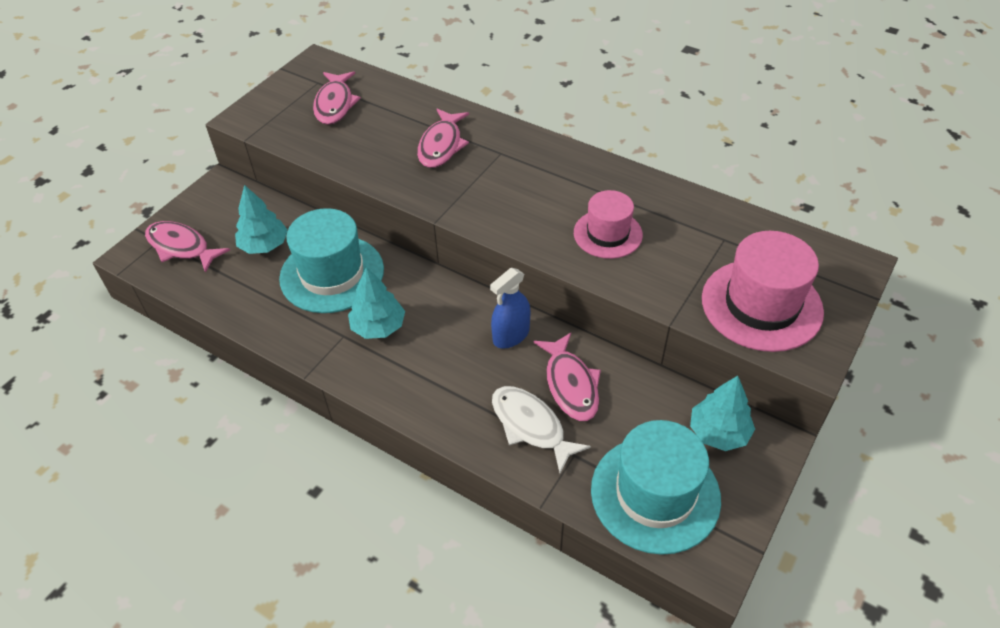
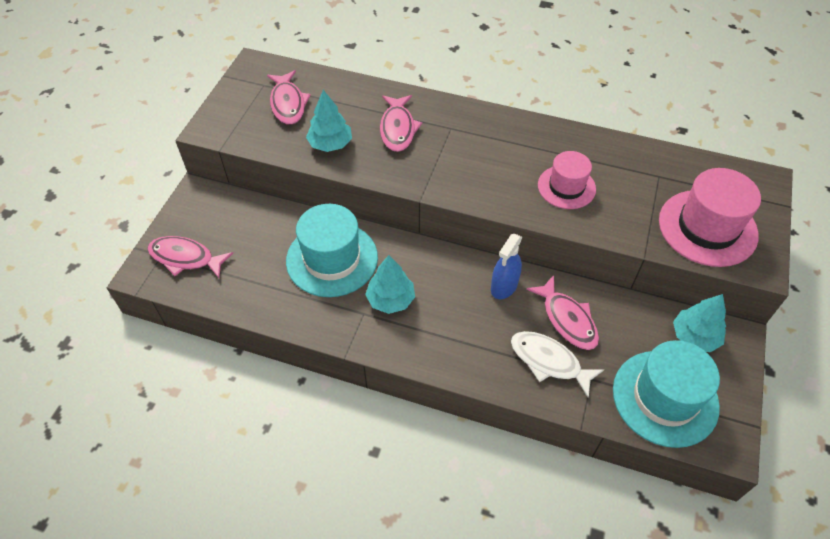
camera: 15 degrees left, 5 degrees up
(264, 245) = (261, 243): turquoise tree -> turquoise tree (330, 144)

